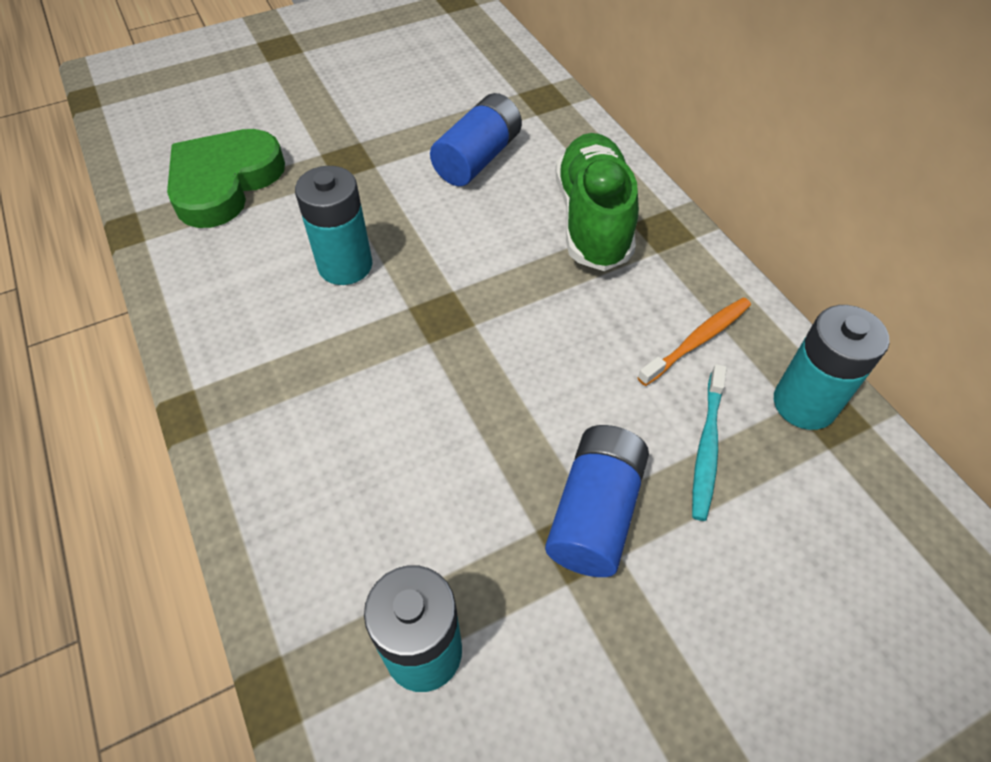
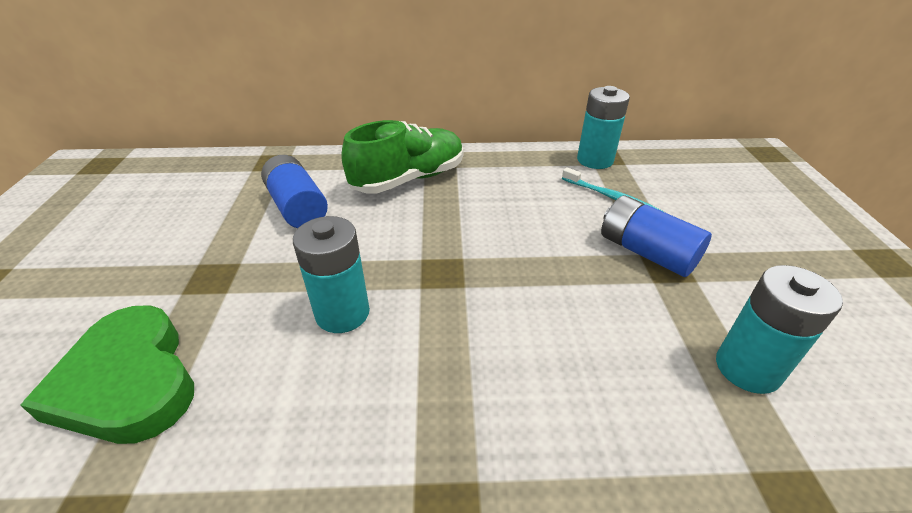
camera: 65 degrees left, 15 degrees down
(592, 220) = (409, 179): green shoe -> green shoe turned 120 degrees clockwise
(698, 340) = (534, 175): orange toothbrush -> none

